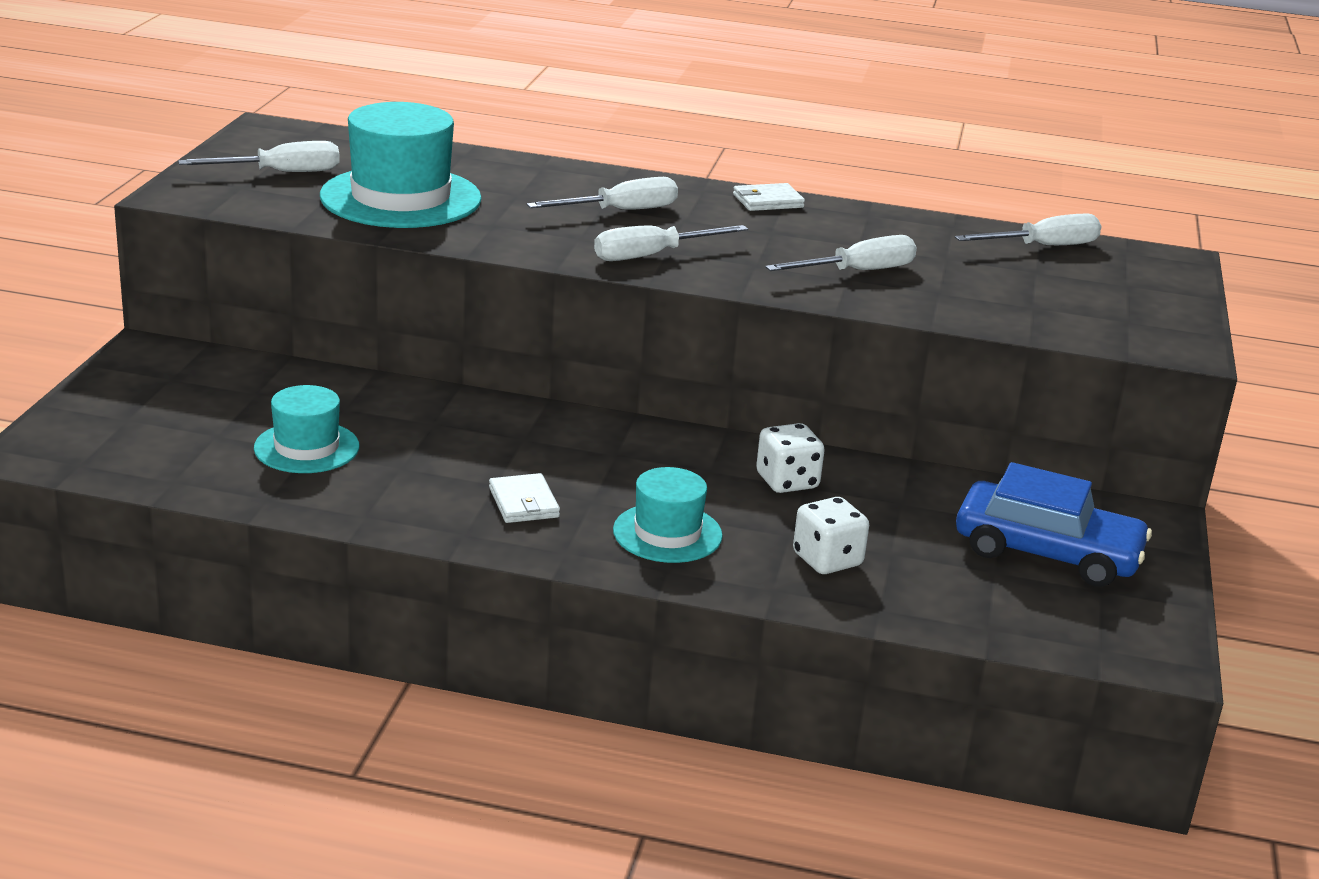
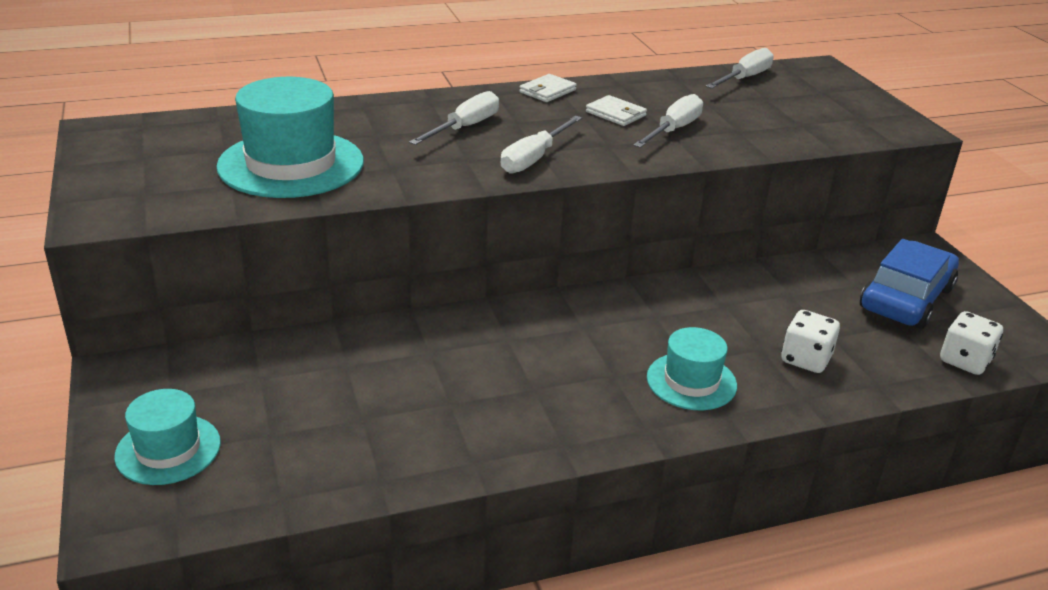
camera: 30 degrees left, 5 degrees up
(281, 173) = (163, 169): white screwdriver -> none
(306, 447) = (357, 416): turquoise hat -> turquoise hat (168, 449)
(523, 502) = (571, 397): white wallet -> white wallet (616, 114)
(787, 481) = (711, 305): white dice -> white dice (965, 361)
(1047, 552) = (906, 298): blue car -> blue car turned 45 degrees counterclockwise

